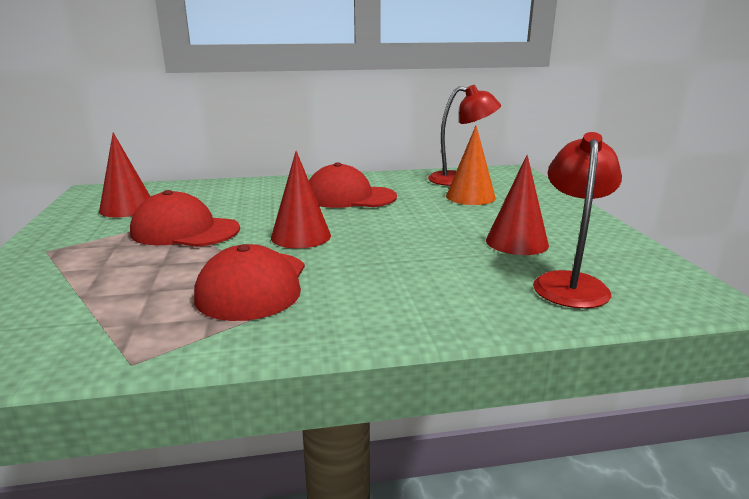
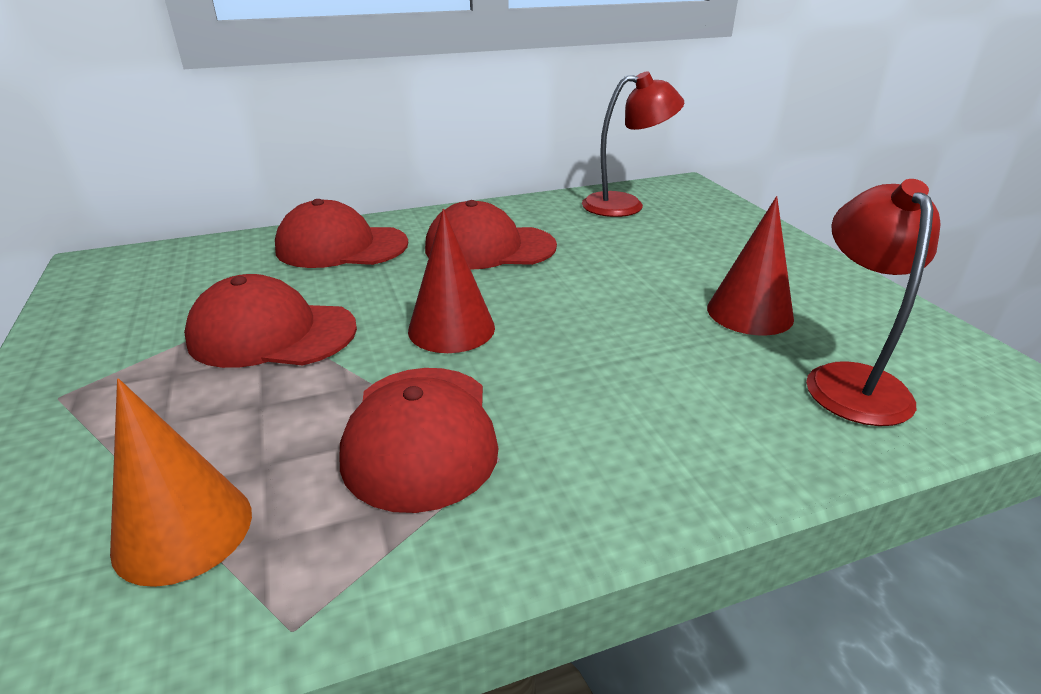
camera: 10 degrees left, 10 degrees up
(127, 208) = (163, 295): red cone -> none
(250, 191) = (341, 246): none -> red cap
(470, 197) = (652, 235): orange cone -> orange cone (183, 530)

